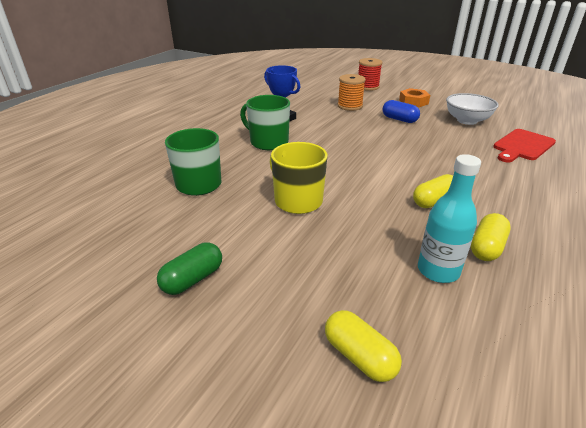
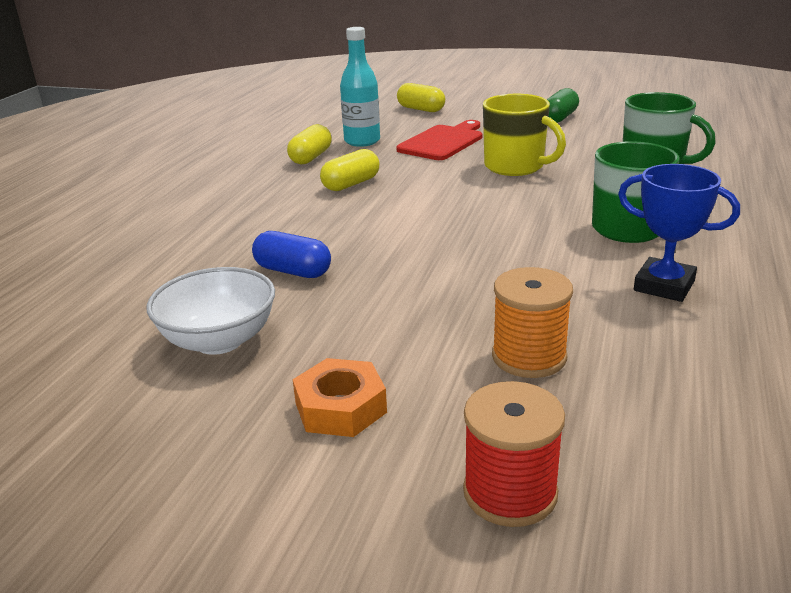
camera: 170 degrees right, 5 degrees down
(399, 119) = (388, 321): blue capsule -> blue capsule (293, 271)
(522, 146) = (153, 281): red cutting board -> red cutting board (443, 142)

